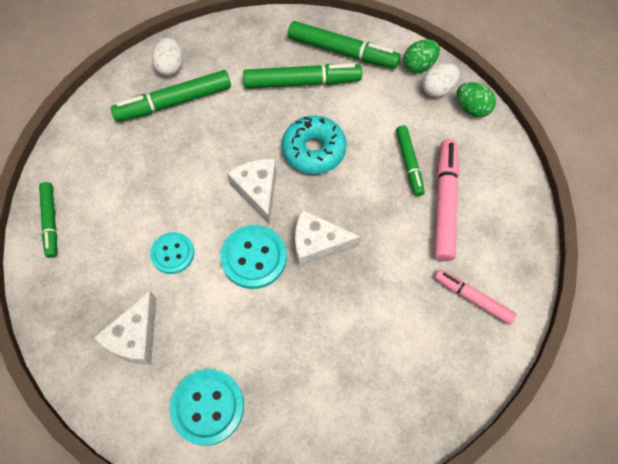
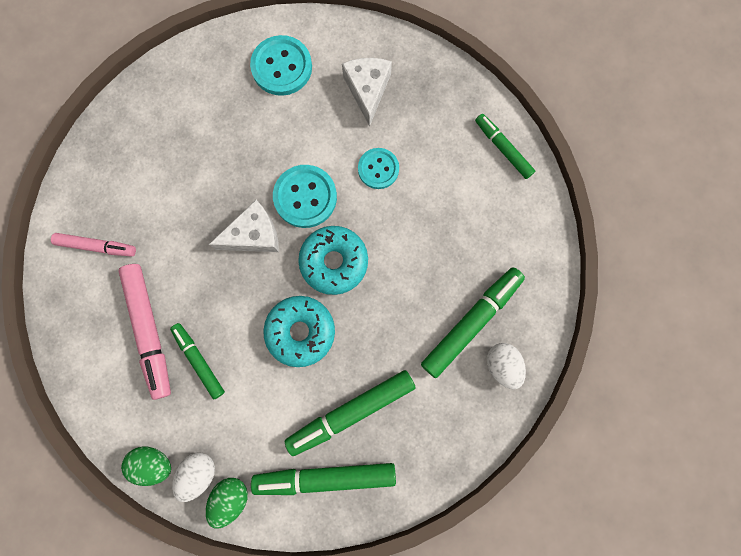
camera: 155 degrees right, 15 degrees up
(257, 191) = (334, 262): white cheese -> turquoise donut

